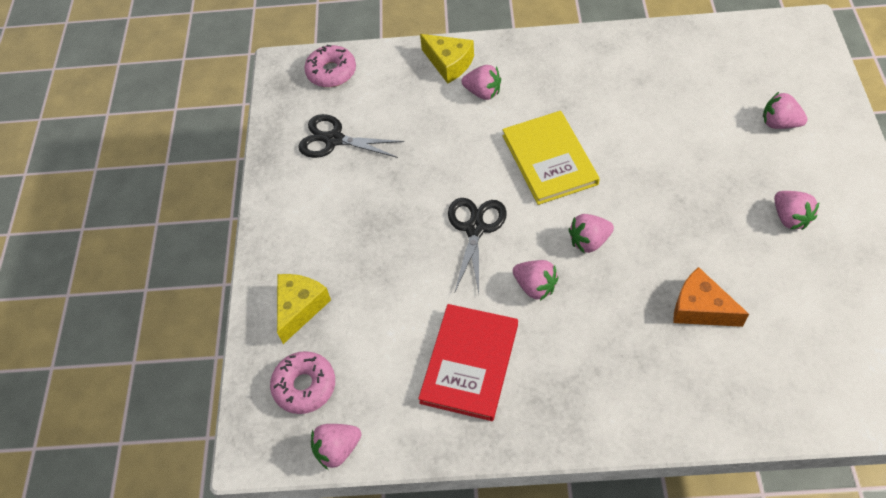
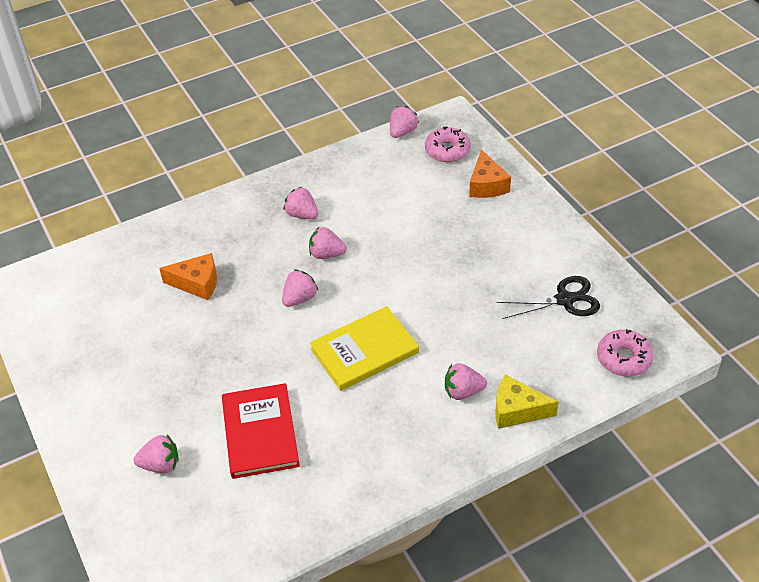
camera: 150 degrees right, 10 degrees down
(300, 308) = (486, 185): yellow cheese -> orange cheese
(469, 363) = (347, 197): red book -> red book (260, 433)
(475, 228) = (395, 276): black scissors -> none
(549, 159) = (364, 351): yellow book -> yellow book turned 75 degrees counterclockwise
(789, 218) = (138, 375): pink strawberry -> pink strawberry (302, 215)

